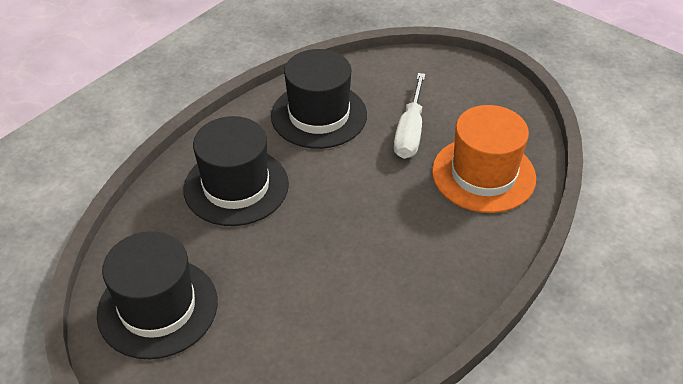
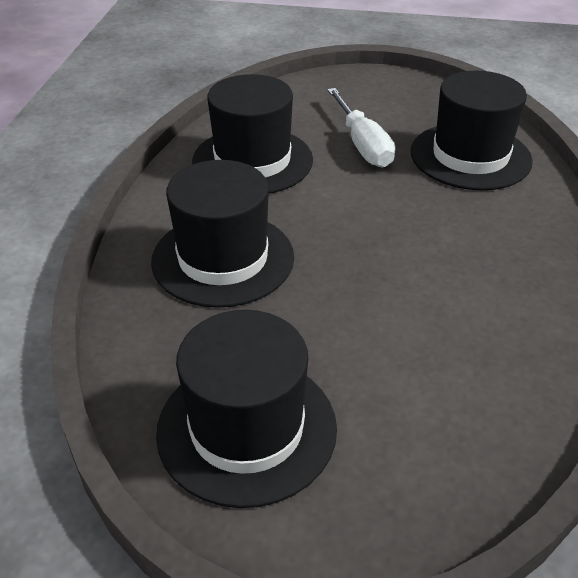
camera: 30 degrees left, 5 degrees down
(483, 174) = (470, 156): orange hat -> black hat

